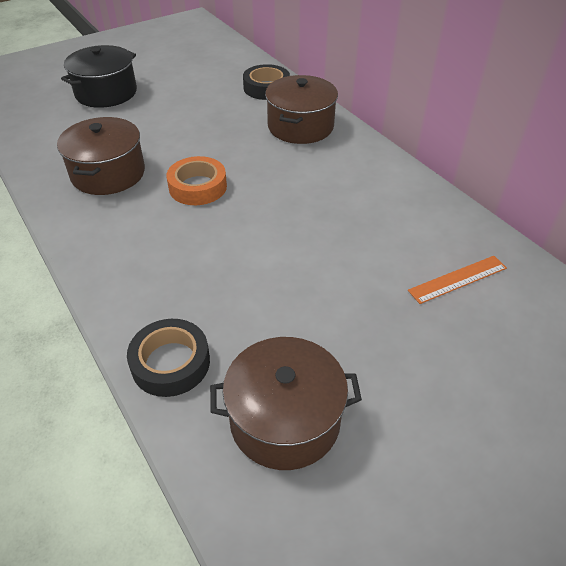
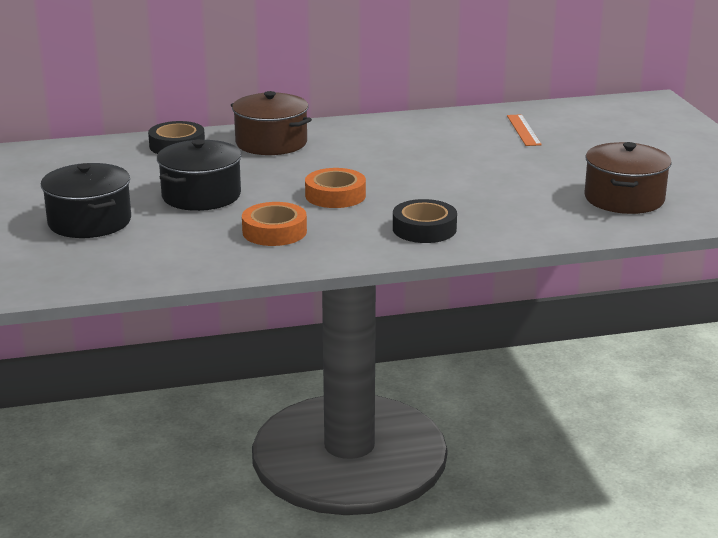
camera: 70 degrees left, 20 degrees down
(108, 173) = (274, 231): brown pot -> orange tape
(170, 123) = (201, 195): none -> black pot
(170, 363) = (556, 227): black tape -> black tape (424, 229)

